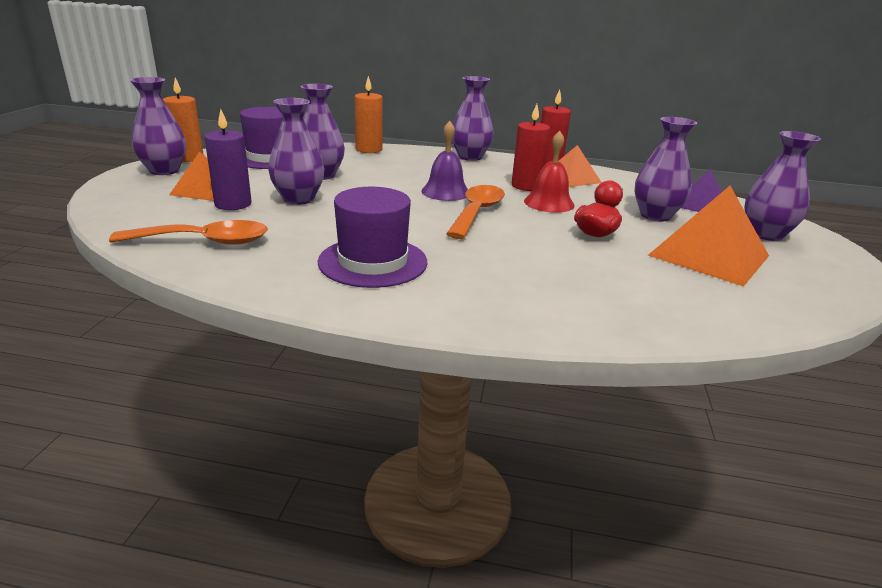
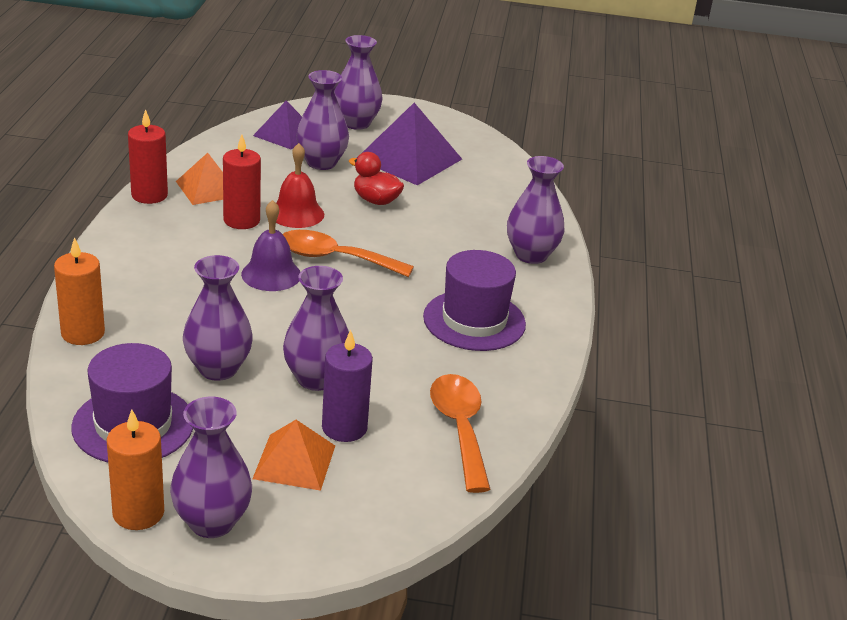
camera: 95 degrees left, 5 degrees up
(470, 157) = (120, 249): purple vase -> purple vase (531, 255)
(708, 255) = (409, 159): orange pyramid -> purple pyramid

